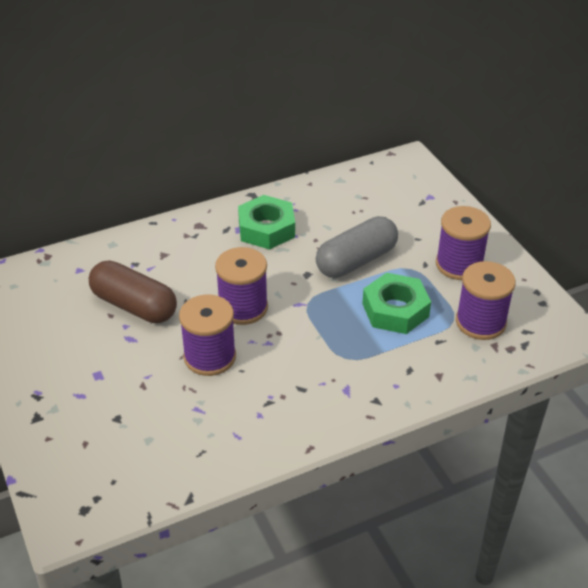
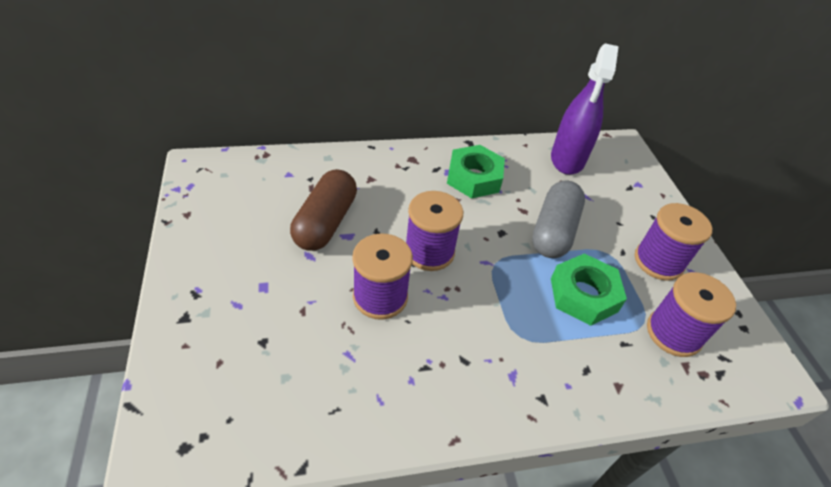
camera: 10 degrees right, 5 degrees up
(134, 305) = (325, 222): brown capsule -> brown capsule turned 60 degrees clockwise
(355, 188) = (567, 159): none -> purple spray bottle
(356, 261) = (554, 231): grey capsule -> grey capsule turned 45 degrees counterclockwise

